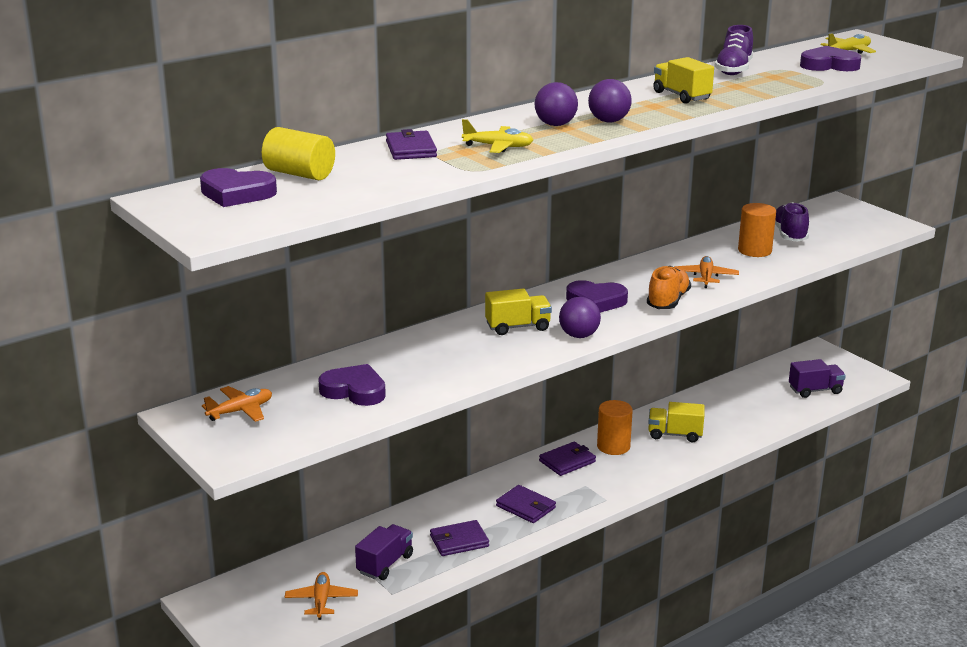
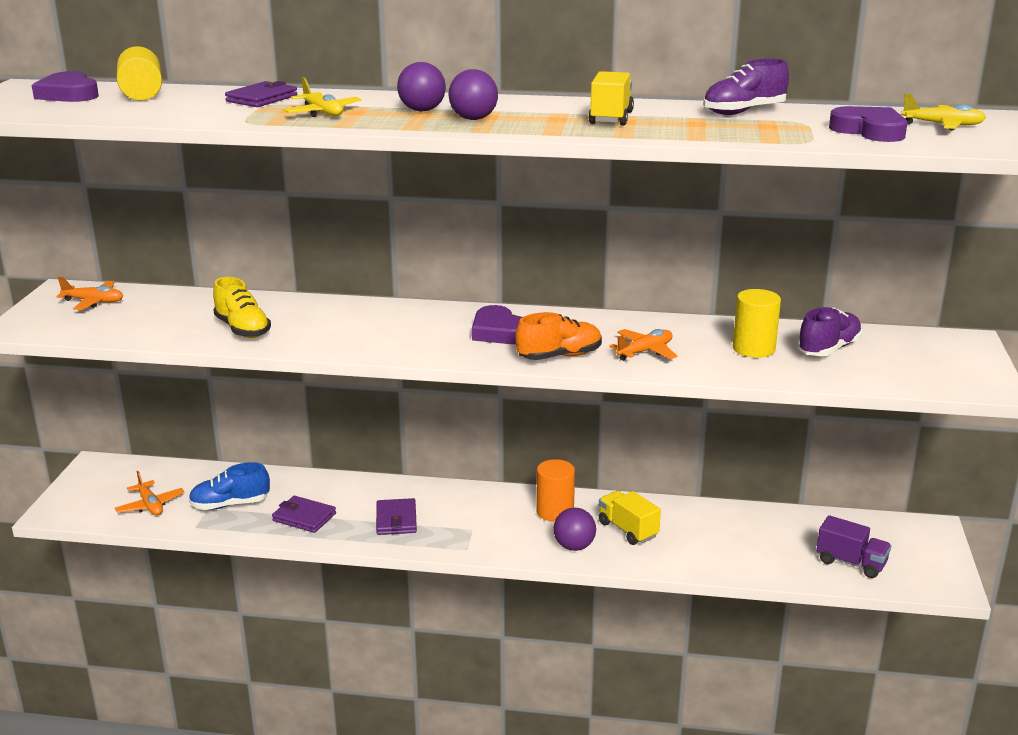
camera: 45 degrees right, 0 degrees up
(321, 601) = (150, 505): orange plane -> orange plane turned 105 degrees clockwise
(354, 390) = (181, 319): purple heart -> none
(385, 564) = (230, 504): purple truck -> blue shoe
(422, 376) = (242, 329): none -> yellow shoe
(518, 327) = (391, 325): yellow truck -> none
(567, 461) = (494, 503): purple wallet -> none
(579, 335) = (419, 351): purple ball -> purple ball (574, 546)
(754, 250) = (753, 349): orange cylinder -> yellow cylinder

